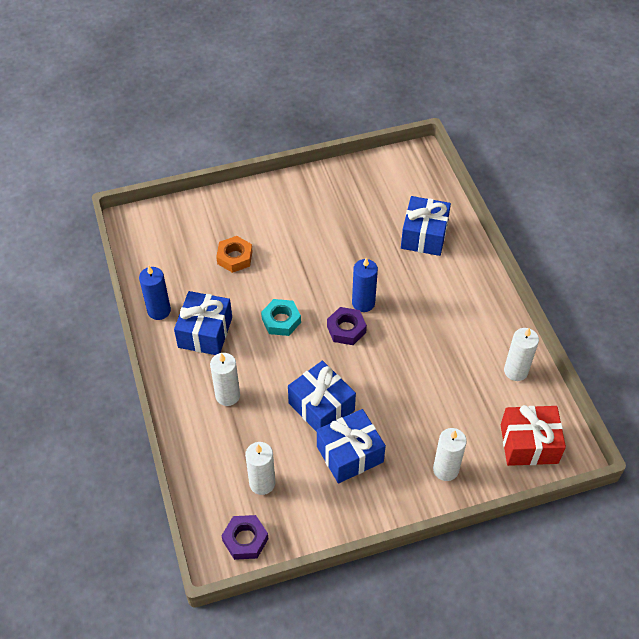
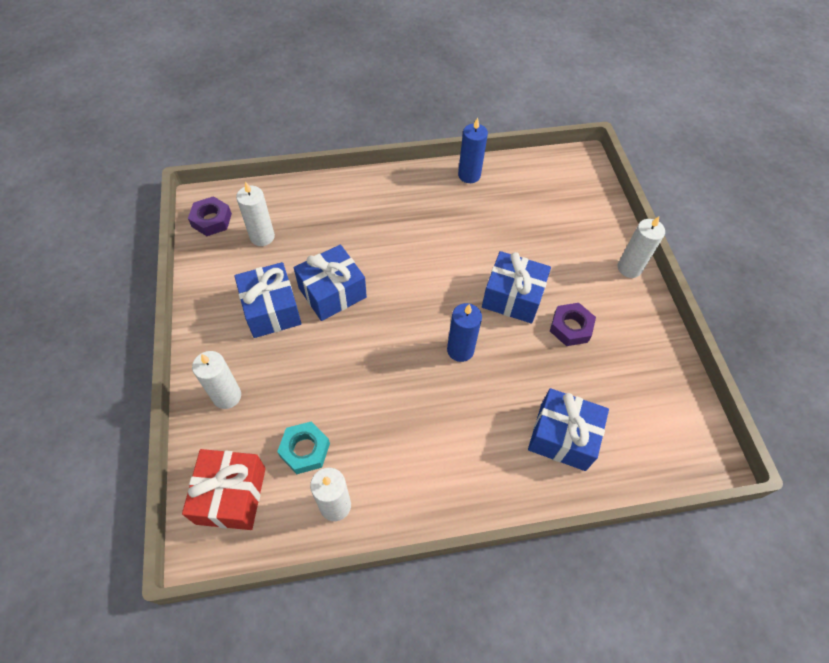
camera: 95 degrees right, 5 degrees up
(205, 332) = (438, 207): blue gift -> blue gift (512, 297)
(227, 395) = (362, 219): white candle -> white candle (629, 268)
(234, 257) = (533, 238): orange nut -> none
(281, 320) = (445, 270): turquoise nut -> turquoise nut (305, 450)
(346, 329) = (425, 328): purple nut -> purple nut (570, 327)

